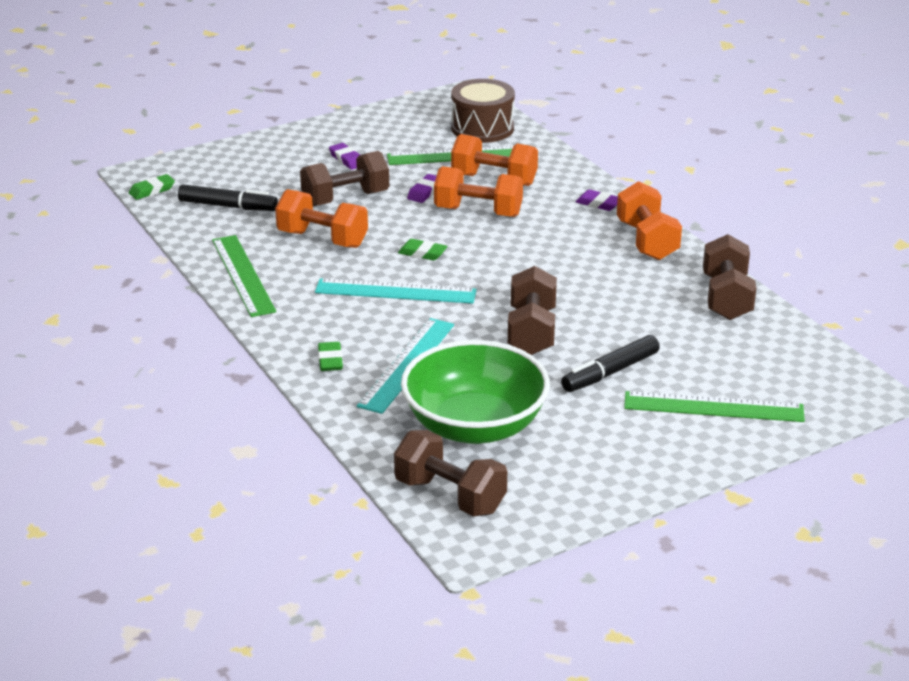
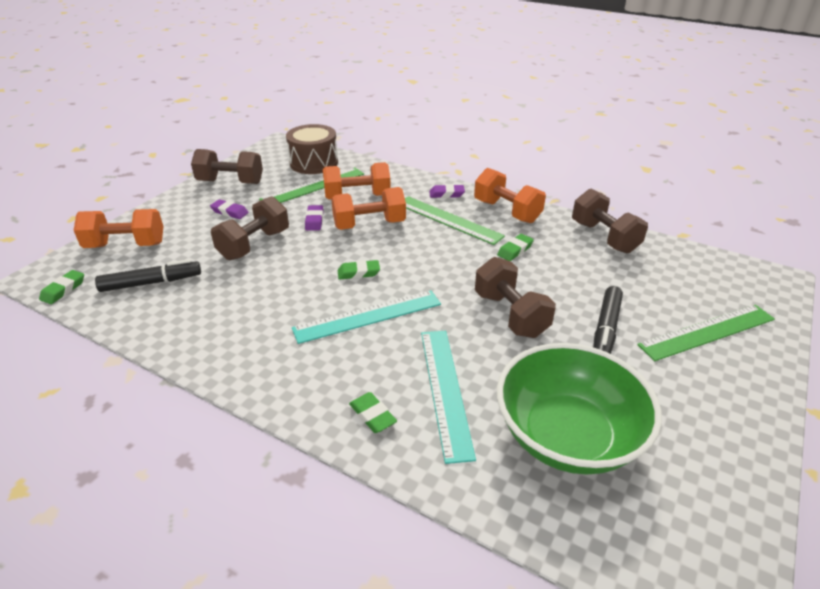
camera: 30 degrees left, 5 degrees up
(243, 275) = (214, 349): green ruler -> green ruler (448, 219)
(322, 239) = (263, 287): orange dumbbell -> orange dumbbell (126, 245)
(450, 496) = (636, 542): brown dumbbell -> brown dumbbell (230, 182)
(606, 280) = (515, 250): none -> green eraser

